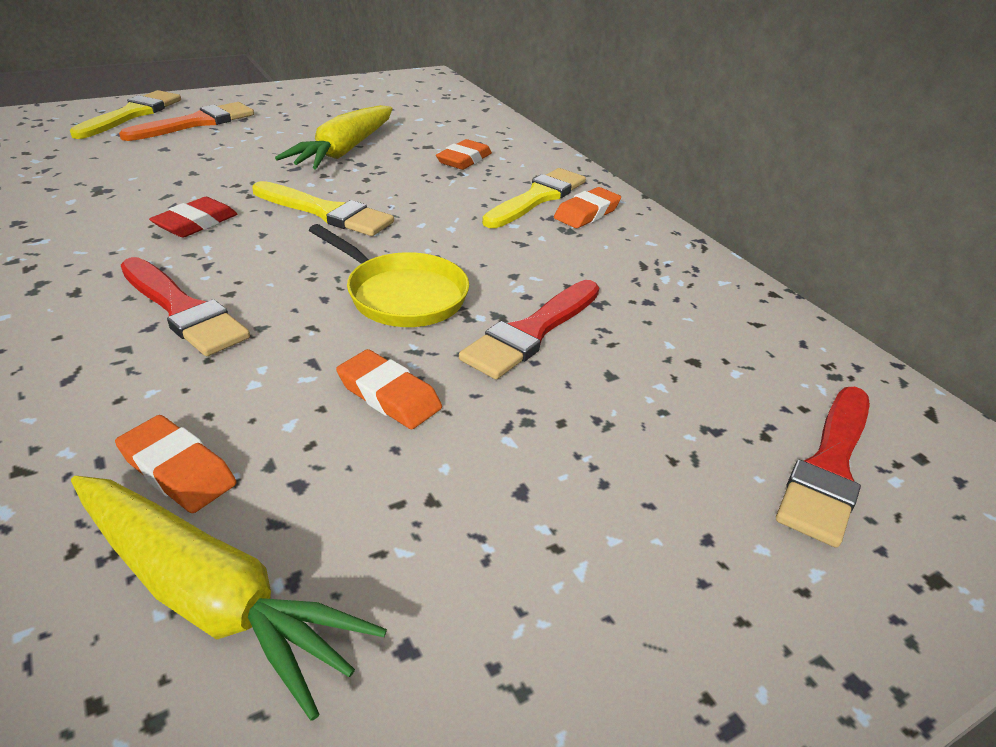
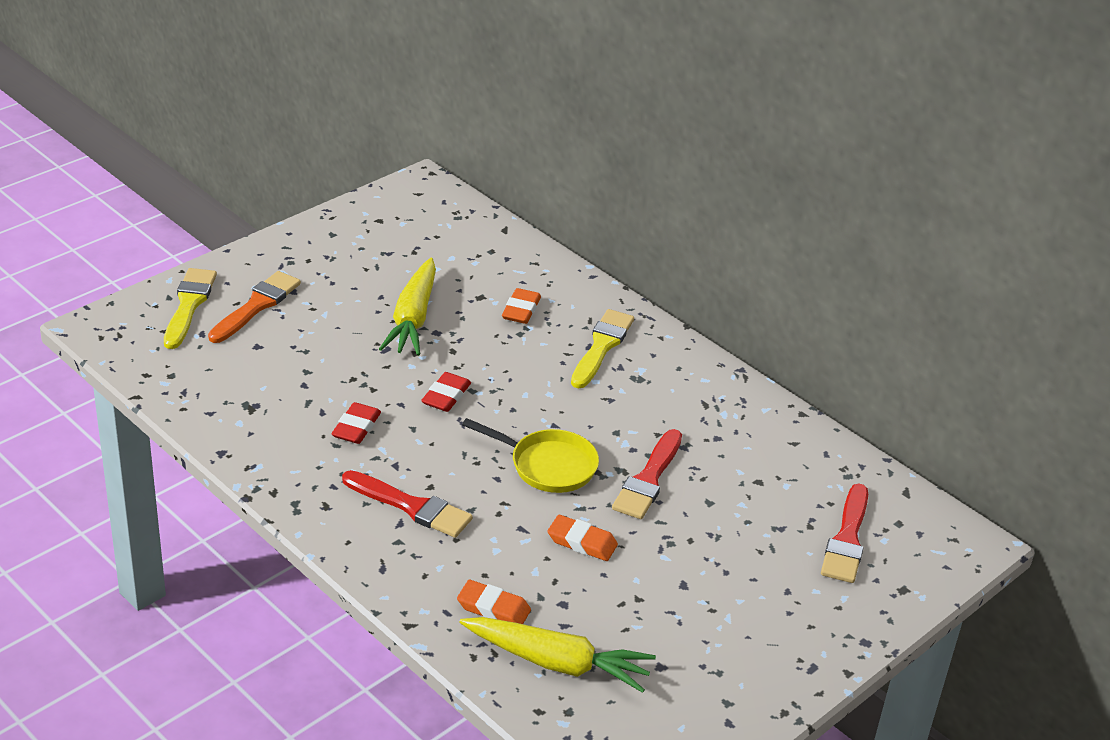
camera: 15 degrees left, 0 degrees up
(326, 212) = (446, 396): yellow brush -> red eraser
(587, 213) = (647, 357): orange eraser -> none

